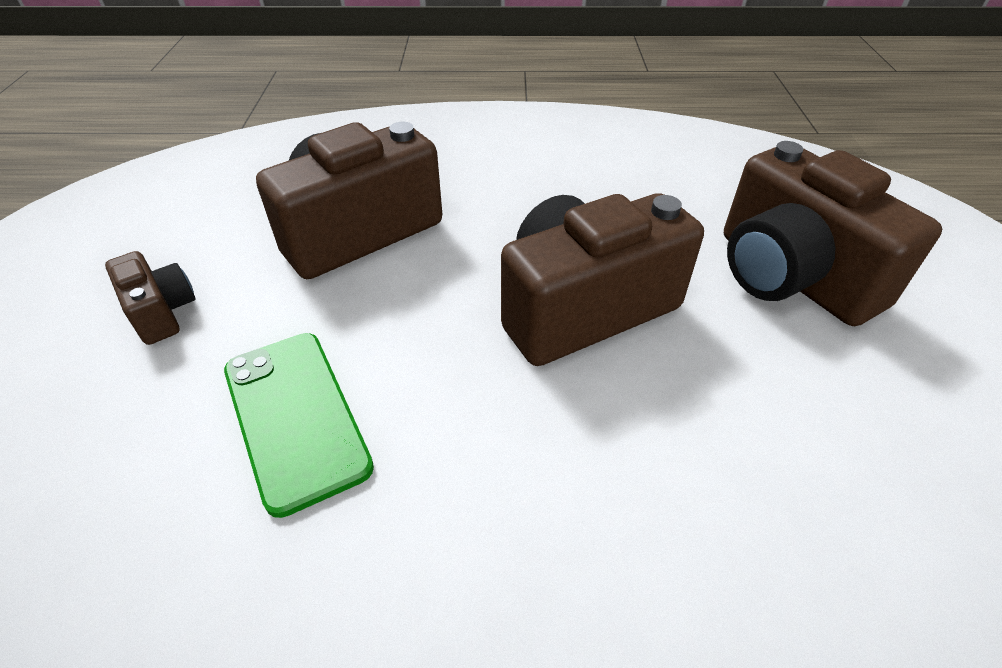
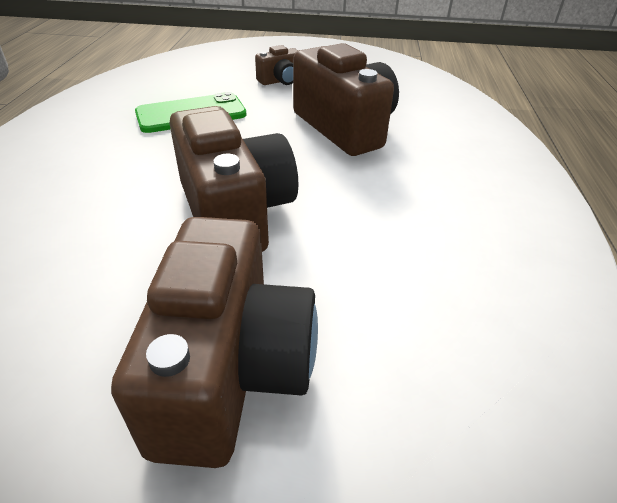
camera: 95 degrees right, 5 degrees down
(790, 276) = (231, 370): brown camera -> brown camera turned 120 degrees clockwise

